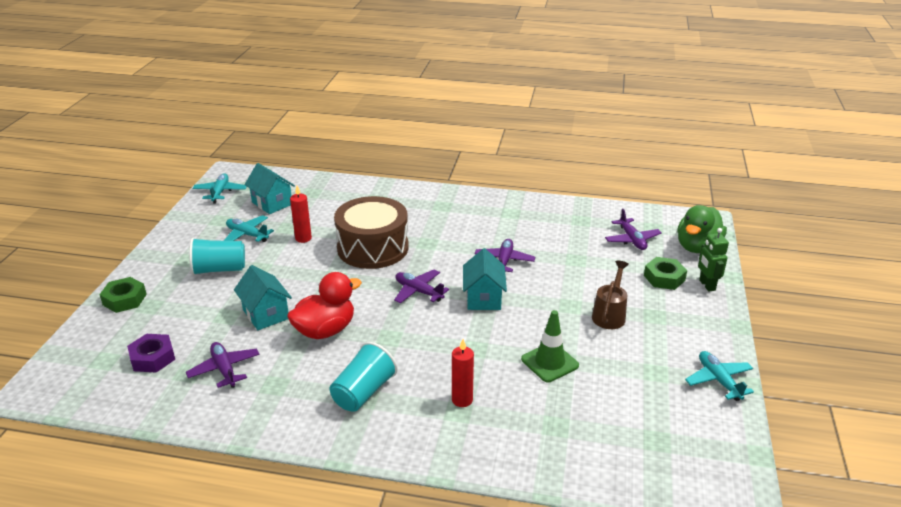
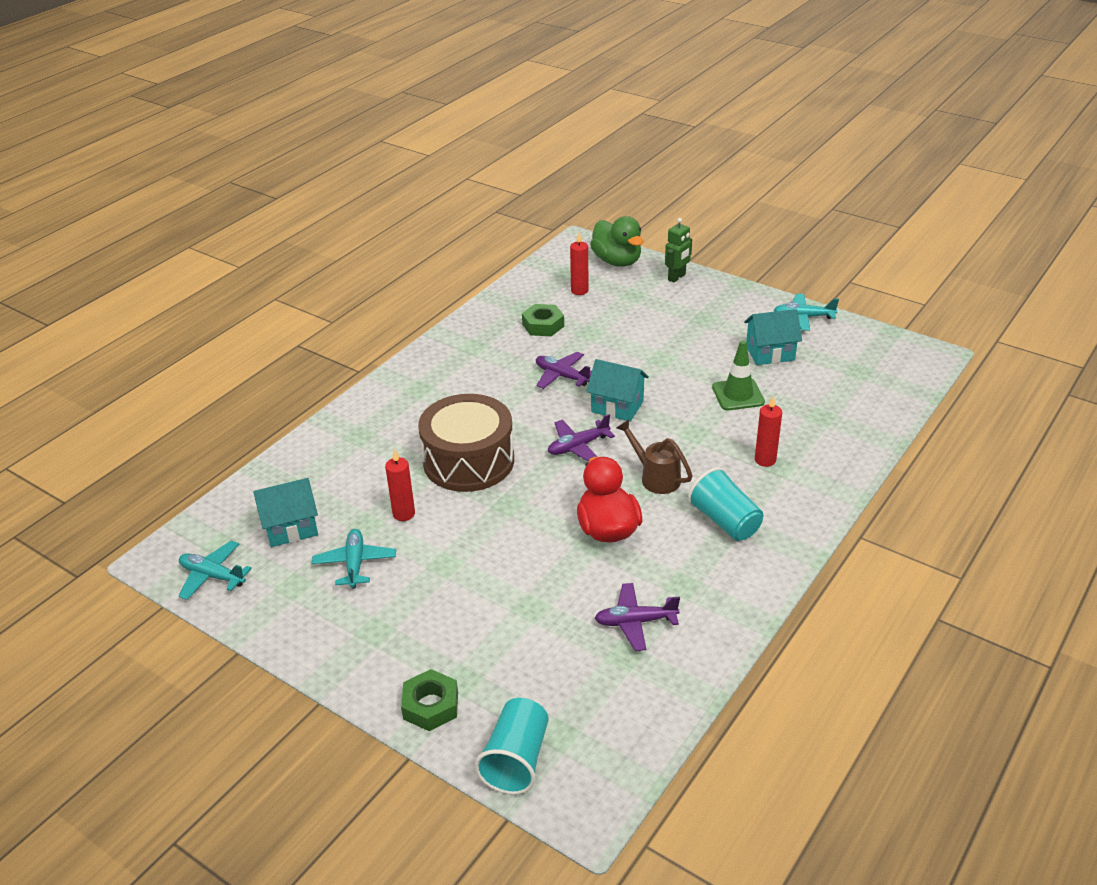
camera: 65 degrees left, 5 degrees up
(152, 358) = (579, 685): purple nut -> none
(219, 269) = (422, 602): turquoise cup -> turquoise cup (516, 760)
(247, 235) = (355, 564): turquoise plane -> turquoise plane turned 120 degrees clockwise
(266, 314) = (548, 572): turquoise house -> turquoise house (770, 353)
(610, 315) = (688, 341): brown watering can -> brown watering can (655, 477)
(632, 240) = (579, 291): purple plane -> red candle
(664, 278) = (652, 294): green nut -> green nut (543, 325)
(706, 285) = (677, 277): green robot -> green robot turned 60 degrees counterclockwise

